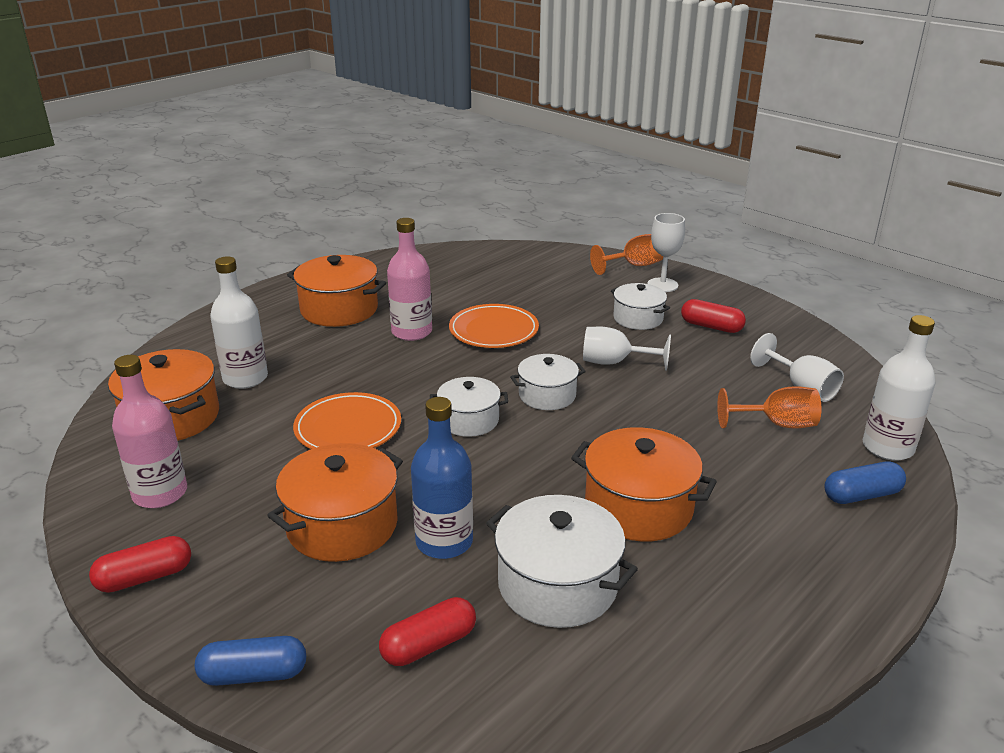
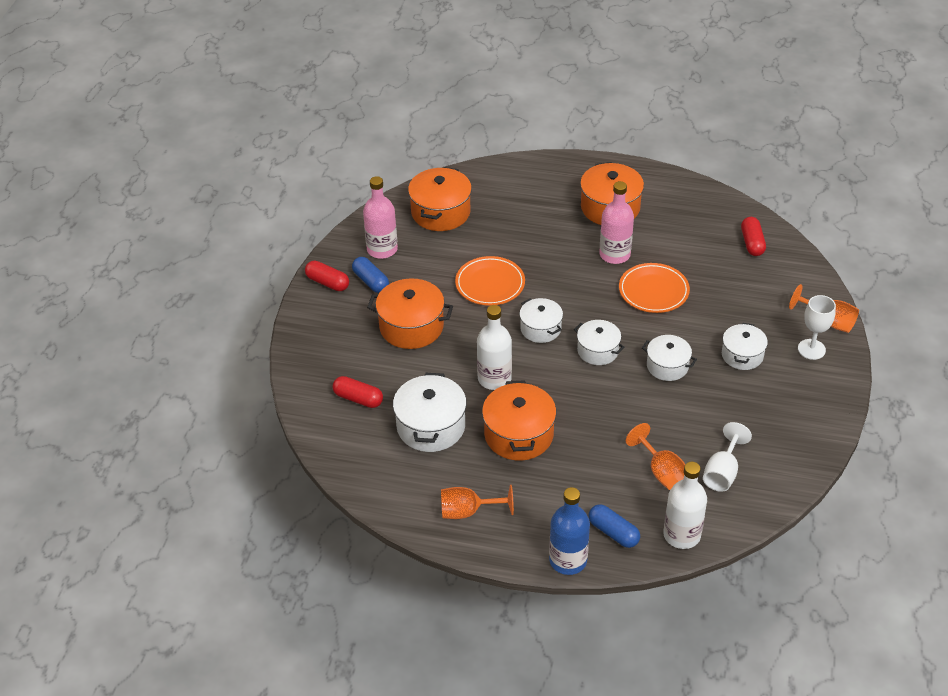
camera: 60 degrees right, 15 degrees up
(245, 378) = (499, 216): white bottle -> white bottle (494, 379)
(254, 674) = (302, 352): blue capsule -> blue capsule (371, 281)
(444, 542) = (429, 370): blue bottle -> blue bottle (568, 560)
(614, 362) = (667, 366): white goblet -> white pot
(711, 327) = (768, 398): red capsule -> red capsule (752, 243)
(757, 614) = (467, 511): none -> orange goblet

